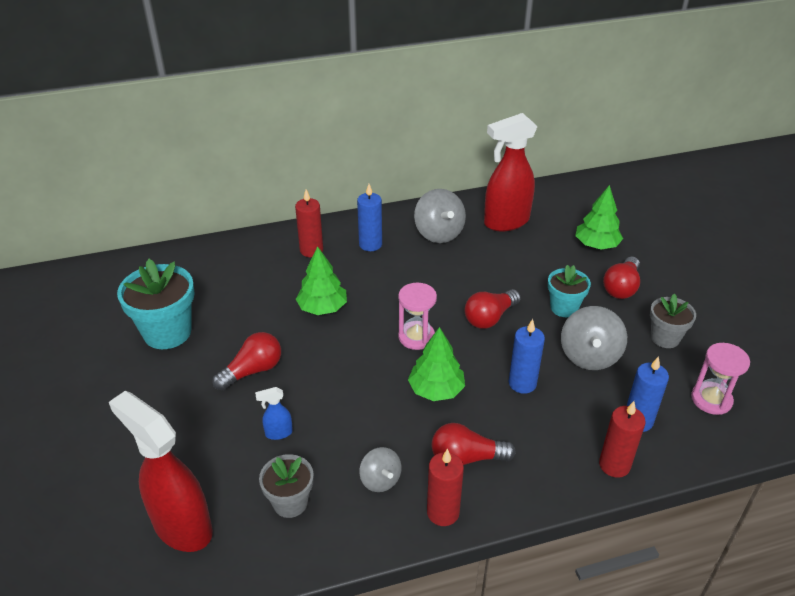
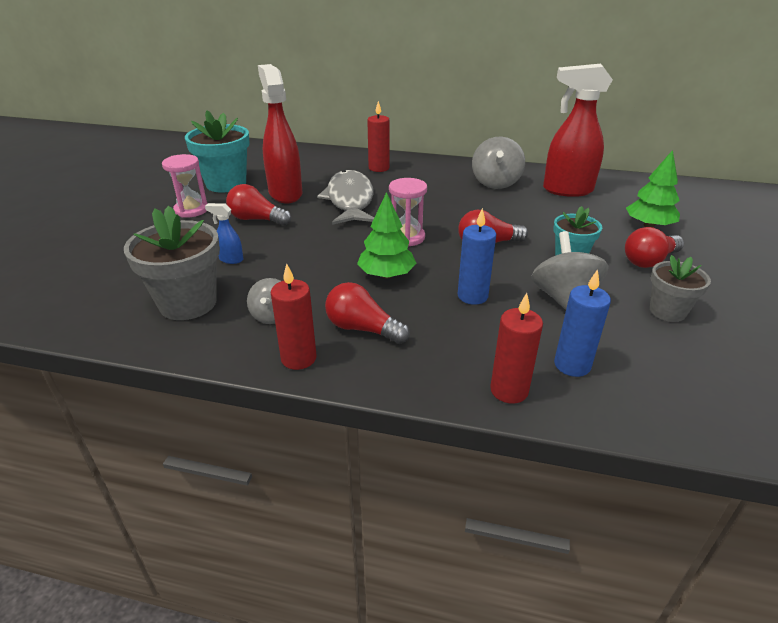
camera: 30 degrees right, 5 degrees down
(182, 527) = (100, 288): red spray bottle -> red spray bottle (285, 193)
(253, 371) = (257, 219): red light bulb -> red light bulb turned 150 degrees counterclockwise
(290, 502) = (188, 303): grey flower pot -> grey flower pot, size x1.66
(322, 308) = (350, 200): green tree -> grey fish
(370, 244) = (429, 176): blue candle -> none
(589, 356) = (563, 299): grey spinning top -> grey spinning top turned 135 degrees clockwise
(711, 399) = (683, 379): pink hourglass -> pink hourglass (191, 210)

